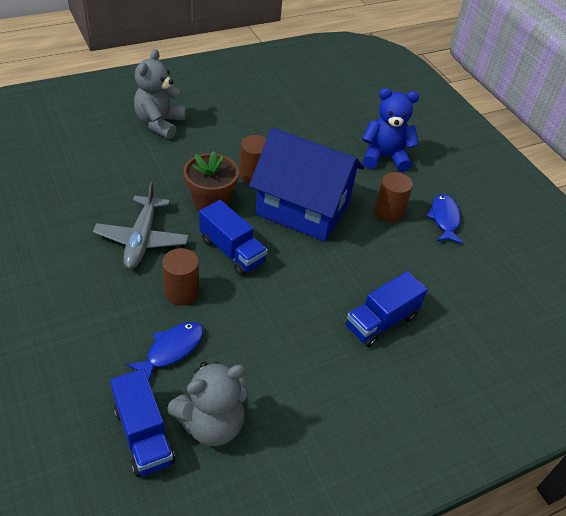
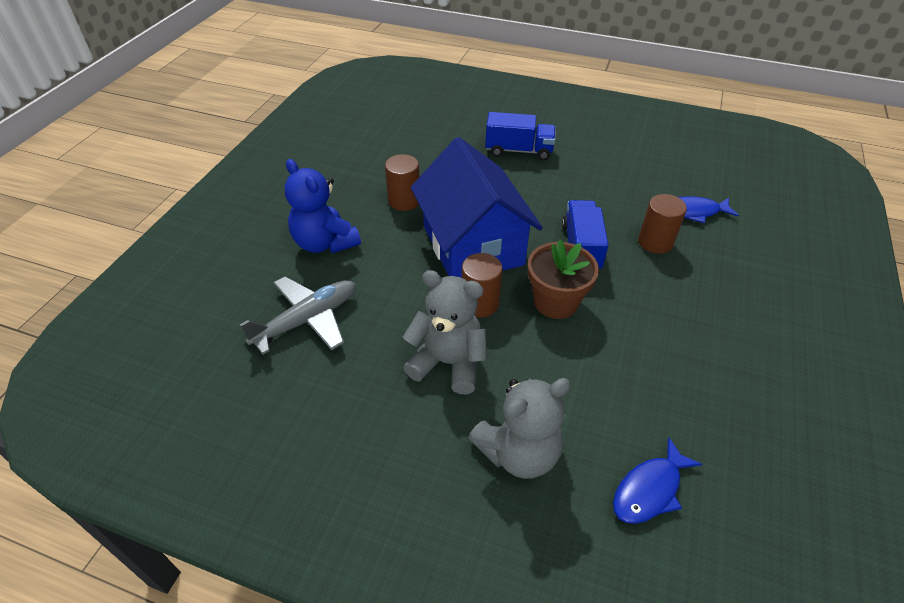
camera: 130 degrees left, 0 degrees up
(142, 239) = (660, 305): grey plane -> grey plane (307, 320)
(143, 435) = (745, 182): blue truck -> none
(211, 424) = (693, 166): grey teddy bear -> grey teddy bear (448, 363)
(444, 219) = (369, 173): blue fish -> blue fish (649, 489)

